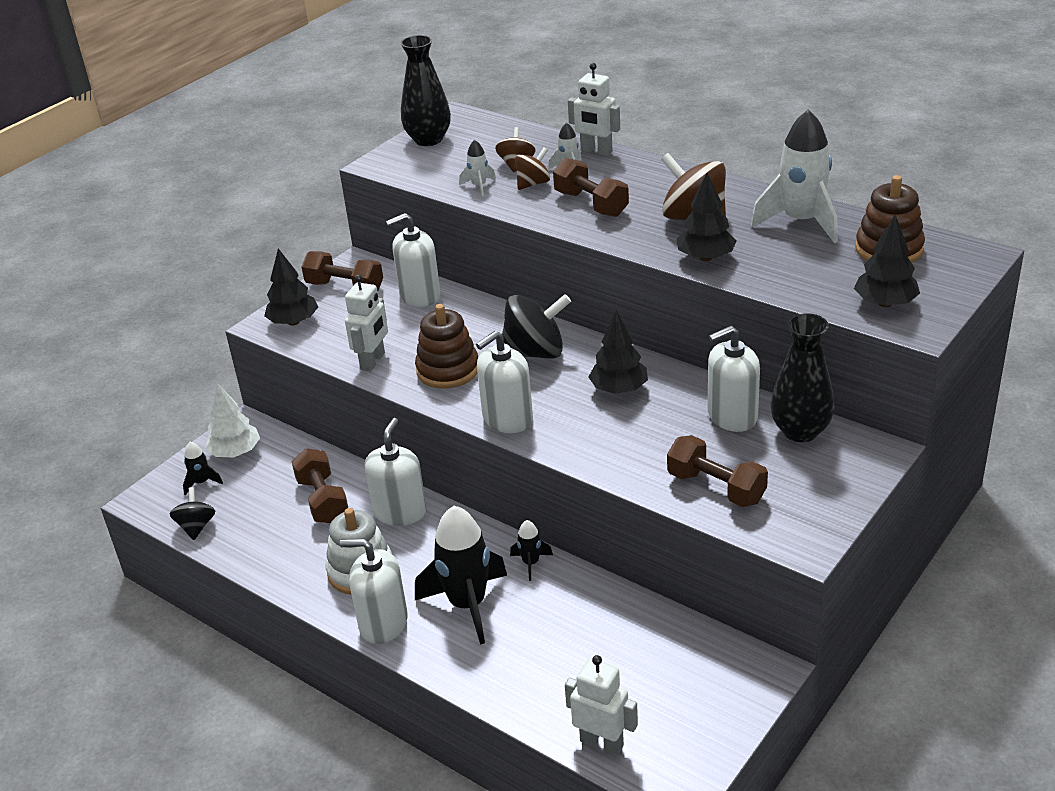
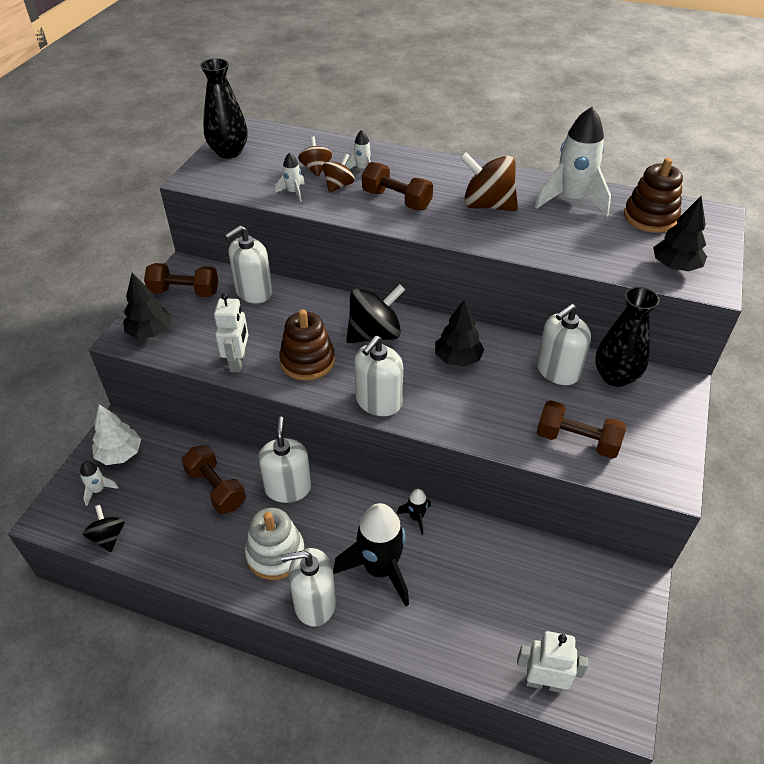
camera: 20 degrees left, 10 degrees up
(201, 482) = (98, 490): black rocket -> white rocket
(596, 151) = (377, 151): white robot -> none
(705, 257) = (515, 240): black tree -> none

